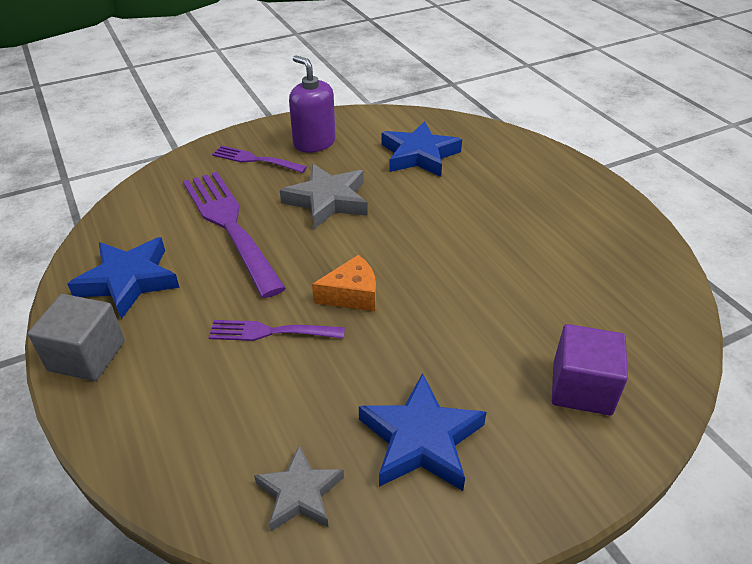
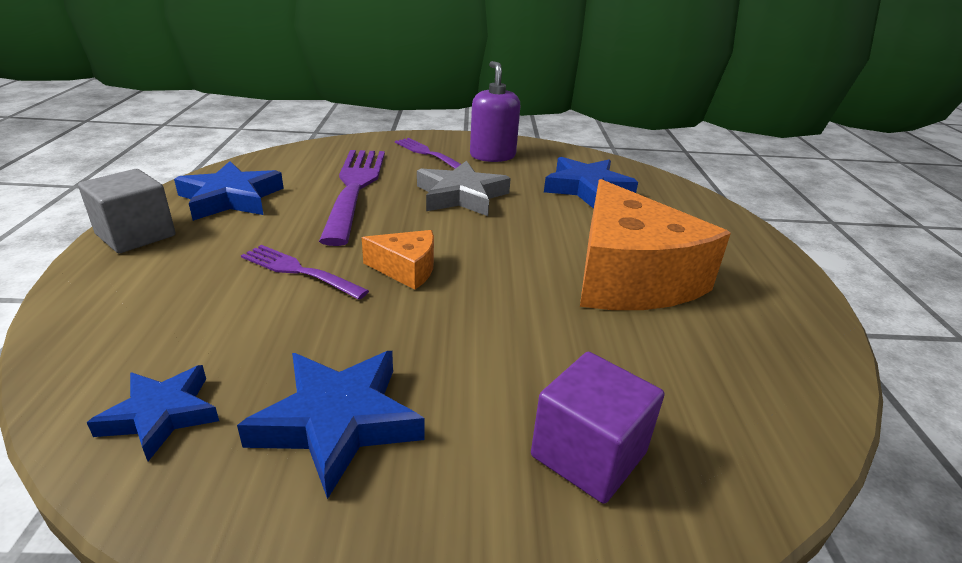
camera: 25 degrees right, 10 degrees down
(299, 493) = (161, 415): grey star -> blue star
(511, 236) = (629, 277): none -> orange cheese

